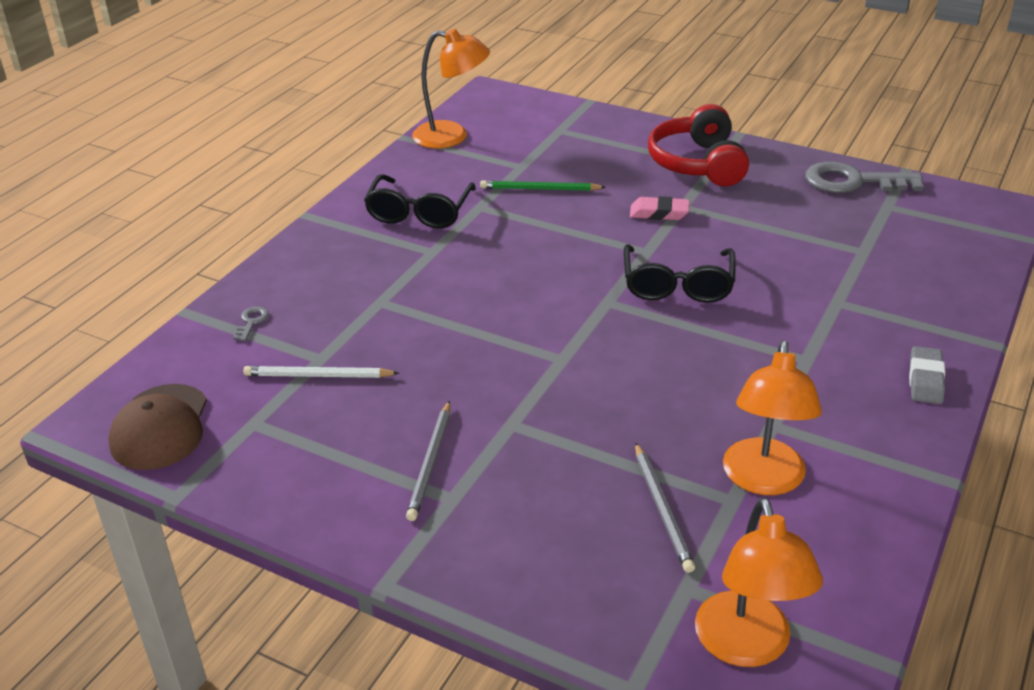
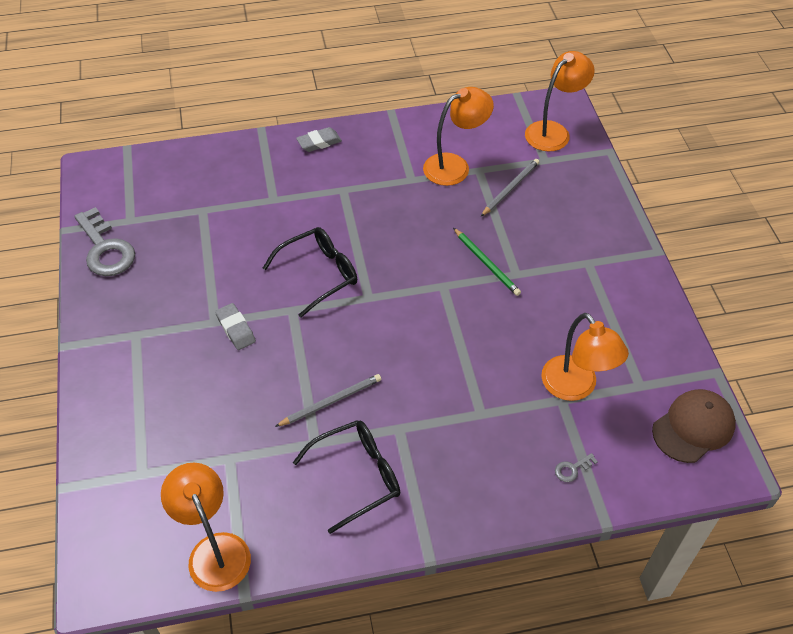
camera: 130 degrees left, 15 degrees up
(318, 376) = (575, 387): white pencil -> orange lamp
(430, 463) = (577, 286): grey pencil -> grey pencil (331, 401)
(539, 189) = (257, 421): green pencil -> green pencil (486, 263)
(659, 213) = (236, 329): pink eraser -> grey eraser
(698, 164) = (139, 345): red headphones -> none

